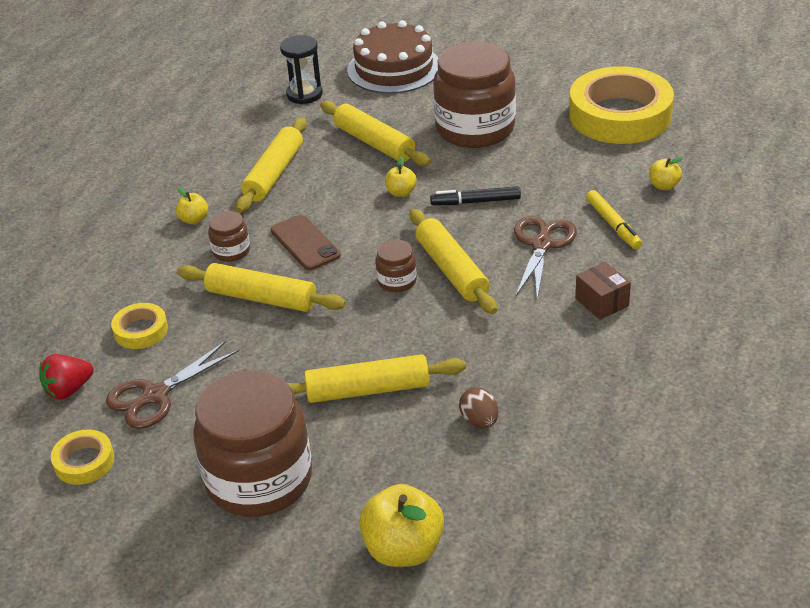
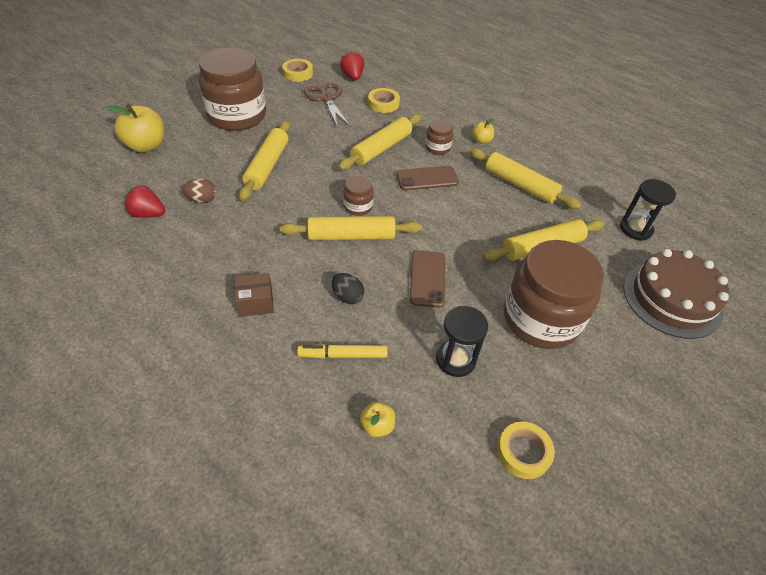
camera: 105 degrees right, 10 degrees up
(401, 192) = (463, 241): yellow apple -> none
(475, 202) = (427, 278): black marker -> brown phone
(542, 244) = (347, 296): brown scissors -> black egg
(543, 459) = (148, 214): none -> red strawberry
(562, 163) = (455, 359): none -> black hourglass
(620, 115) = (523, 452): yellow tape -> yellow tape, size x0.44

